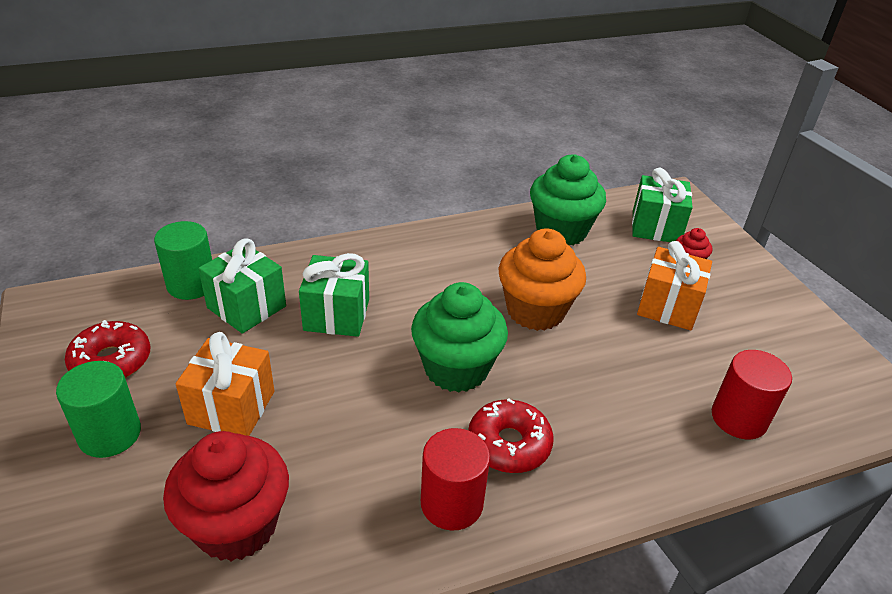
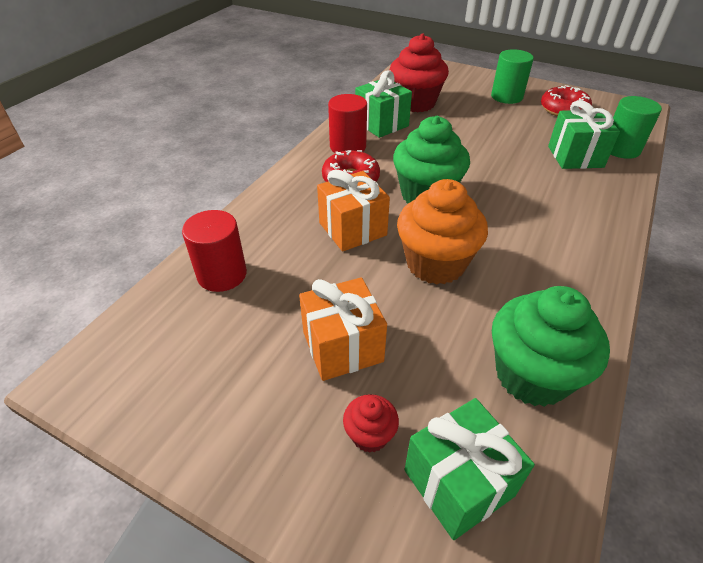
camera: 140 degrees right, 5 degrees up
(231, 407) = (488, 124): orange gift -> orange gift (352, 229)
(336, 315) = (532, 181): green gift -> green gift (381, 124)

